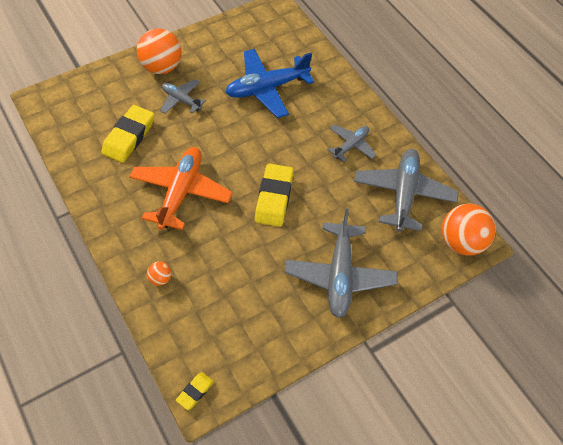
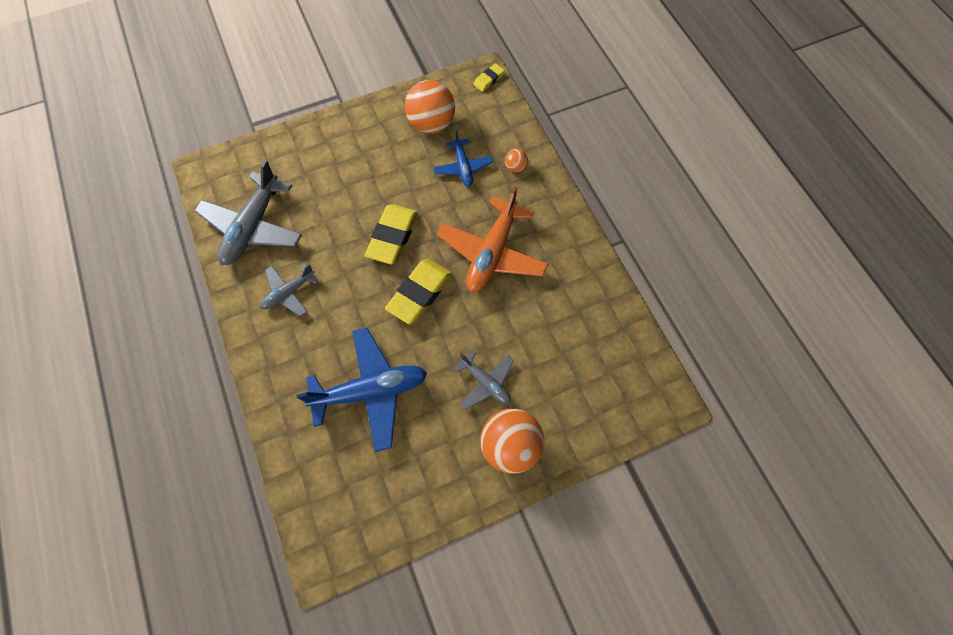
camera: 170 degrees left, 10 degrees up
(129, 137) = (551, 331): yellow eraser -> yellow eraser (419, 293)
(216, 273) = (463, 167): none -> blue plane
(340, 275) = (346, 154): grey plane -> none
(461, 242) = (217, 172): orange ball -> orange ball (431, 124)

